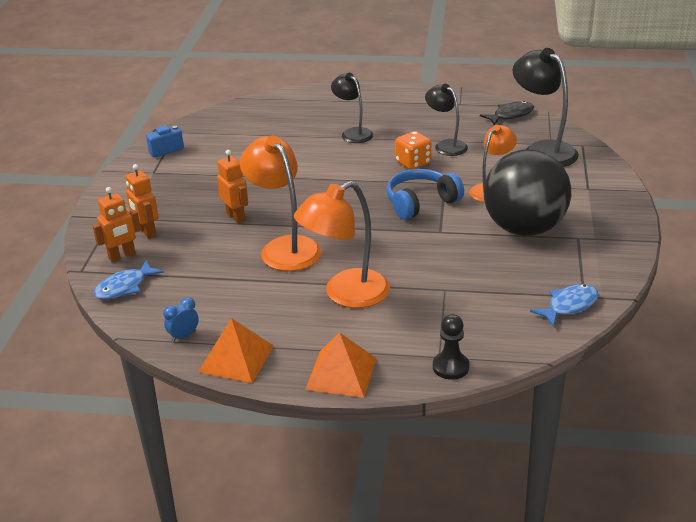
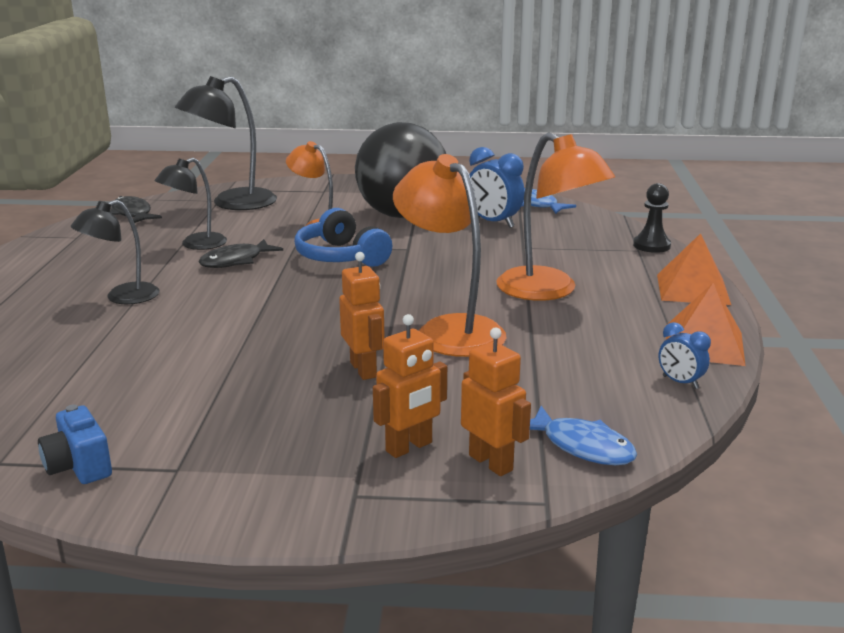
camera: 95 degrees left, 10 degrees down
(236, 217) = (364, 370): orange robot -> orange robot turned 105 degrees clockwise
(284, 247) = (449, 329): orange lamp -> orange lamp turned 90 degrees clockwise
(413, 163) = (236, 261): orange dice -> black fish
(509, 277) = (494, 223): none -> blue clock

